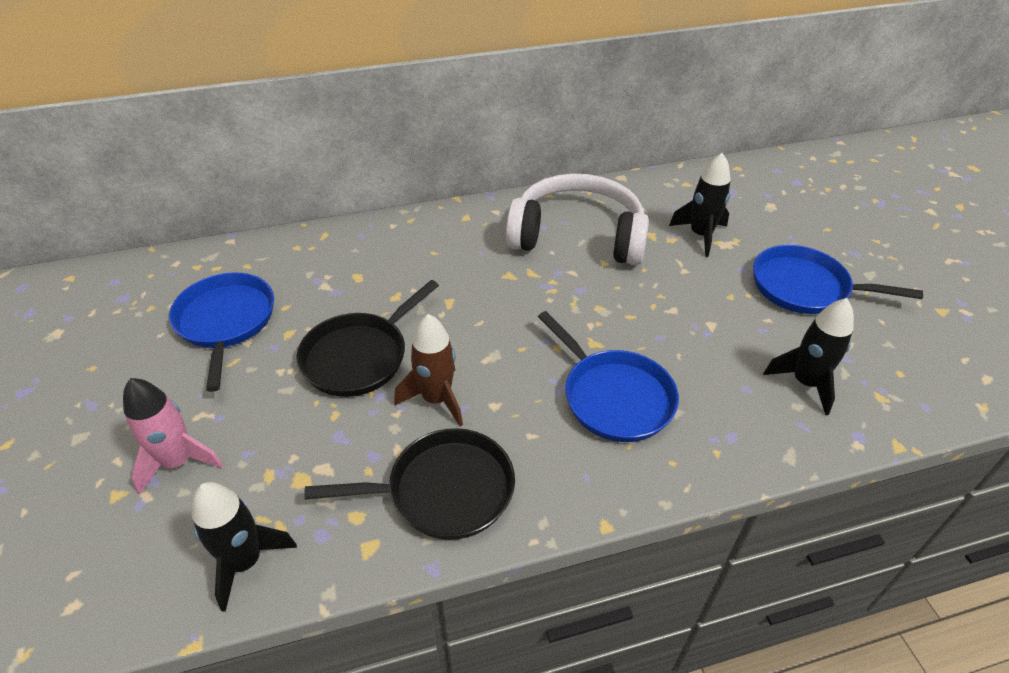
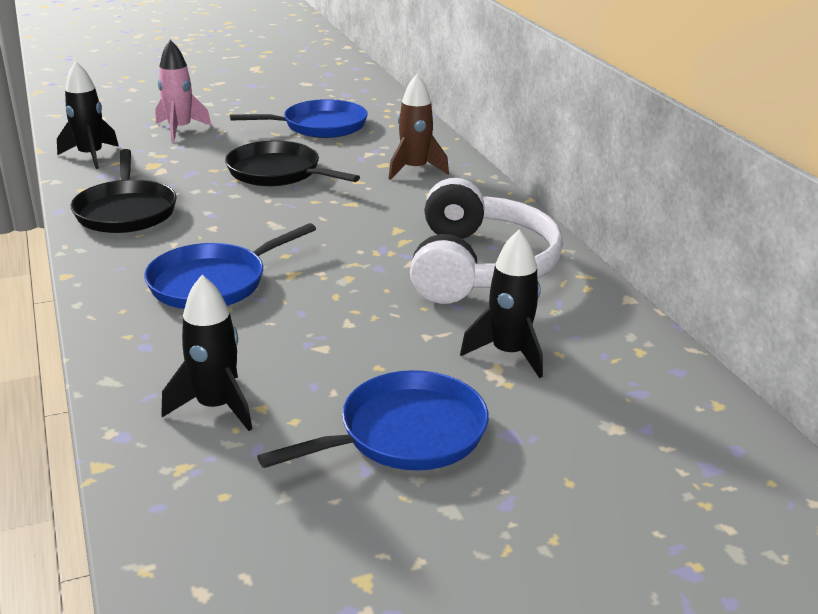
camera: 85 degrees right, 15 degrees down
(436, 399) = (224, 204): brown rocket -> brown rocket (415, 170)
(804, 287) = (406, 433): blue pan -> blue pan turned 45 degrees clockwise

